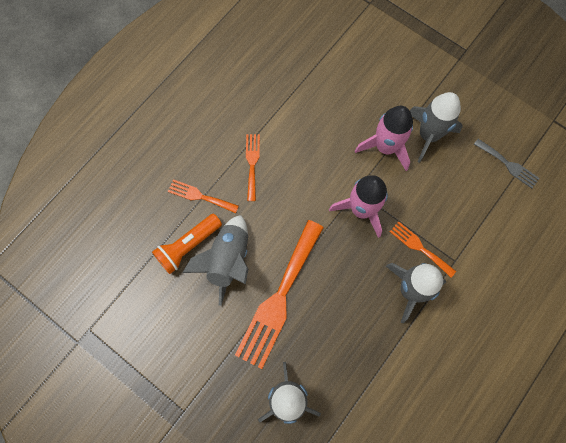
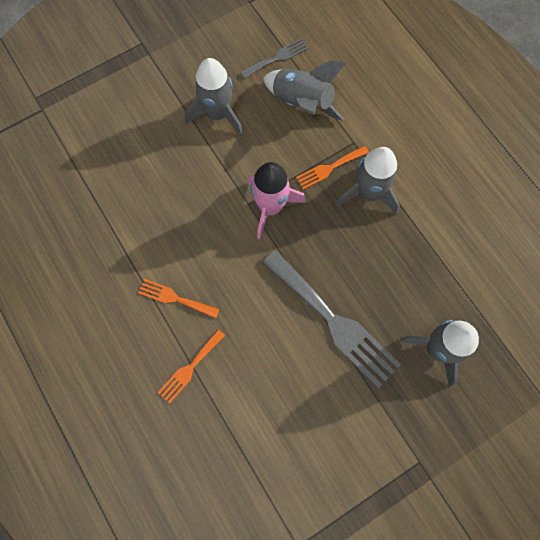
camera: 70 degrees left, 0 degrees up
(188, 246) = (242, 400): orange flashlight -> none
(228, 260) = (274, 361): grey rocket -> grey rocket (302, 103)
(279, 298) = (334, 322): orange fork -> grey fork
(385, 147) = (213, 158): pink rocket -> none

